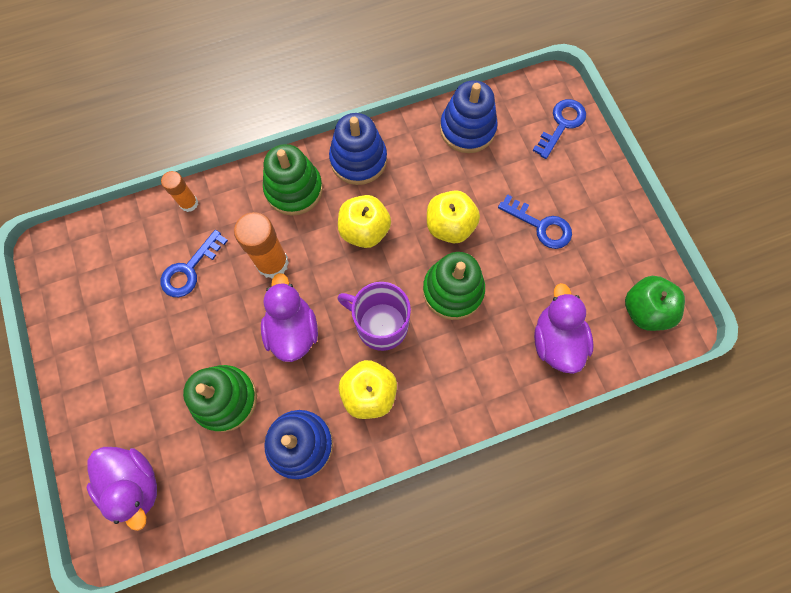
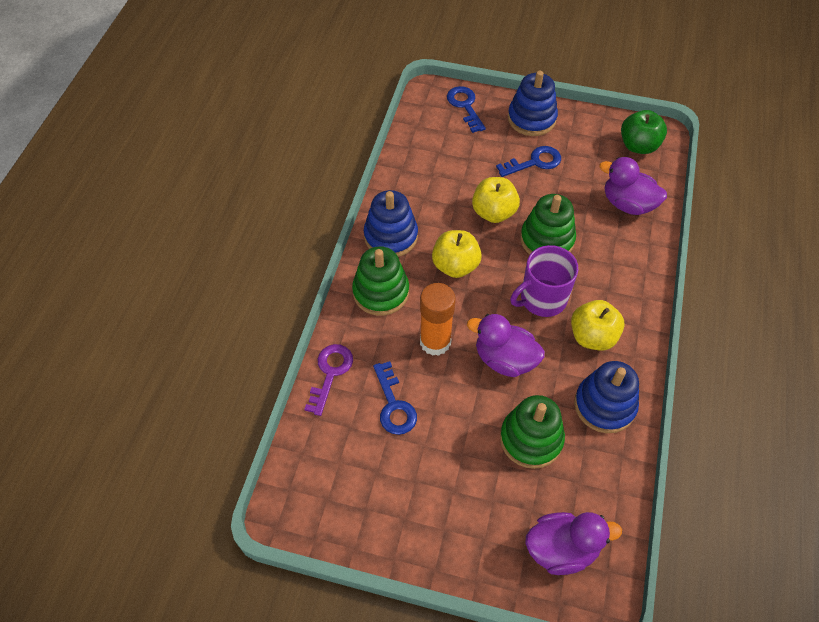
camera: 55 degrees left, 15 degrees down
(189, 203) = (330, 373): orange glue stick -> purple key
(467, 129) = (422, 158): blue stacking toy -> blue stacking toy (531, 119)

